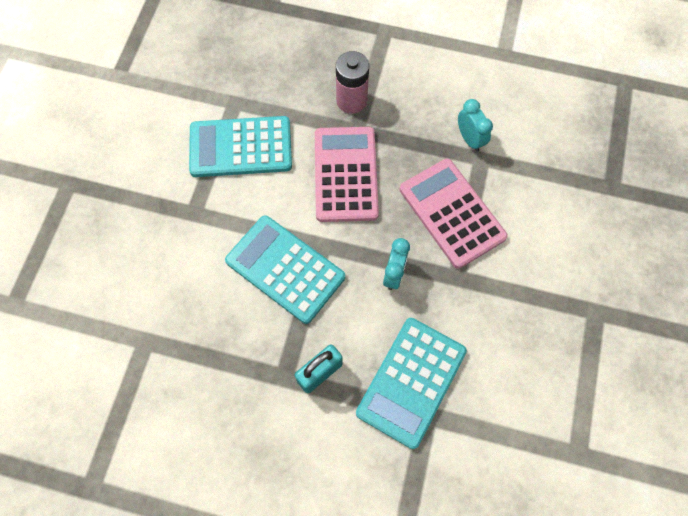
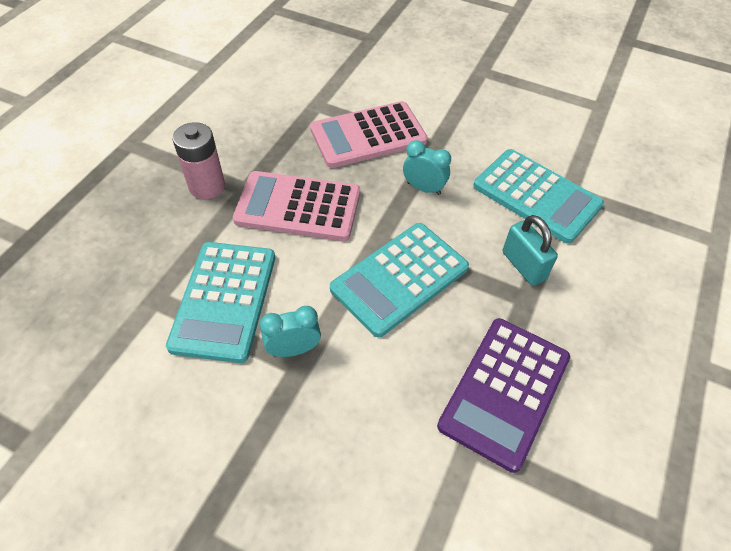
camera: 80 degrees left, 15 degrees down
(191, 363) = (504, 391): none -> purple calculator
(469, 139) = (292, 108): turquoise clock -> turquoise clock (294, 349)

